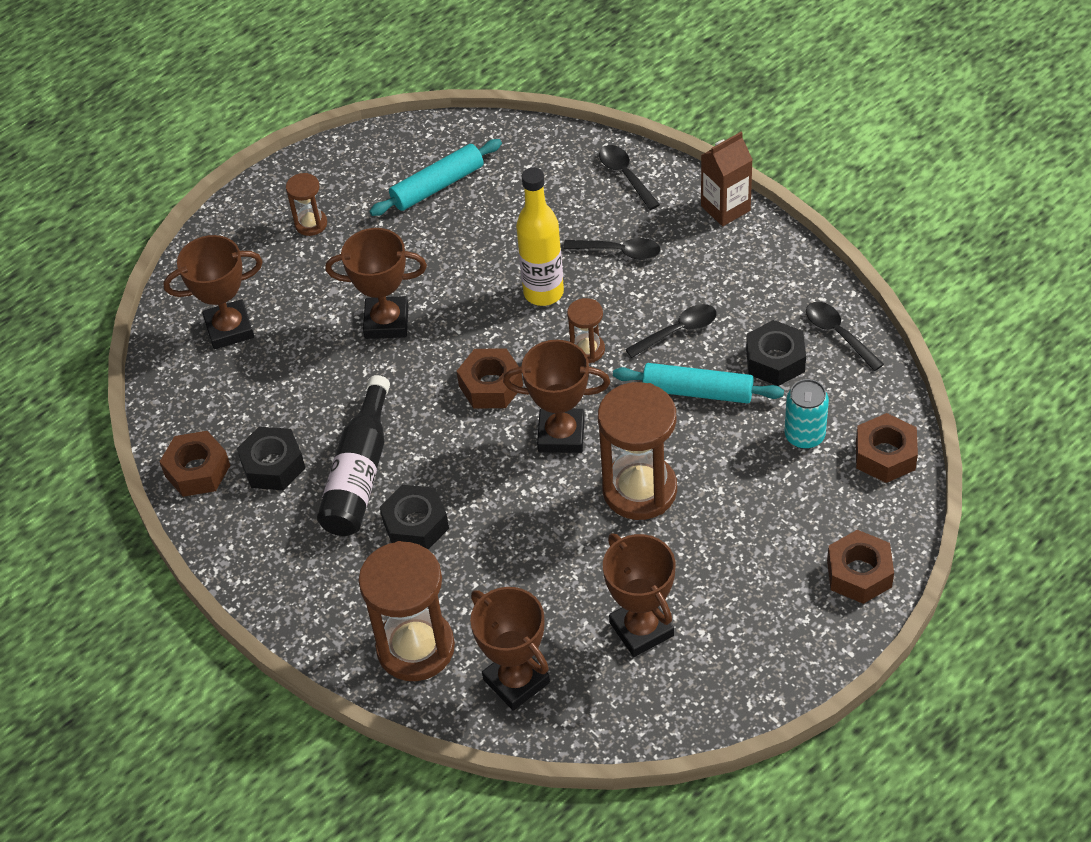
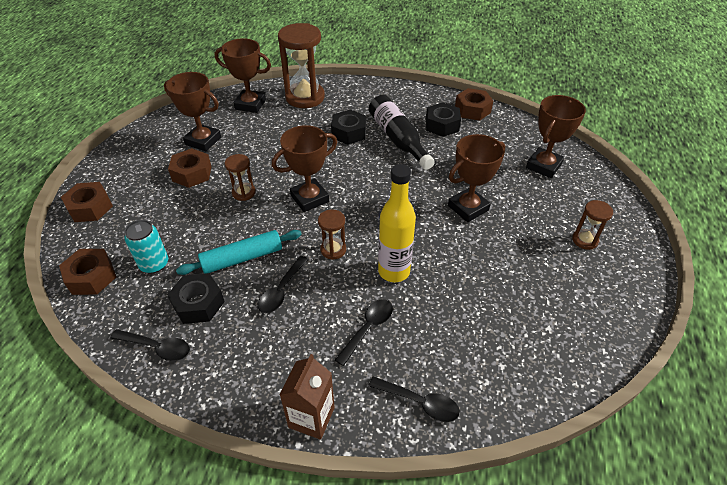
camera: 140 degrees right, 5 degrees down
(437, 186) = (545, 310): turquoise rolling pin -> none
(491, 386) = (373, 204): brown nut -> brown nut (192, 173)
(619, 251) = (368, 328): black spoon -> black spoon turned 150 degrees clockwise
(639, 490) = (244, 193): brown hourglass -> brown hourglass, size x0.49

